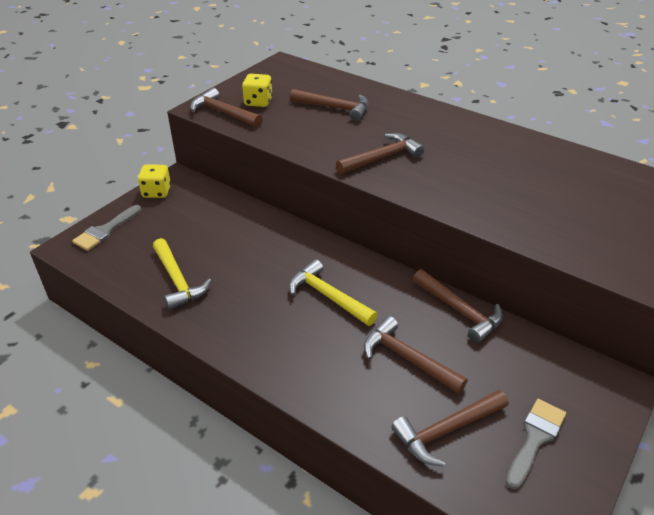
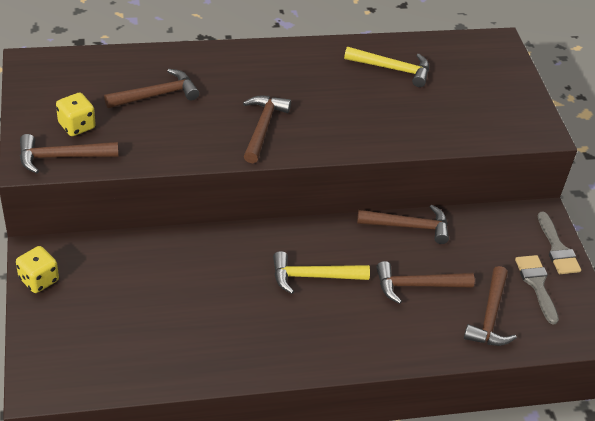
camera: 50 degrees left, 5 degrees up
(105, 230) = (49, 349): grey brush -> grey brush (557, 248)
(177, 280) = (183, 346): yellow hammer -> yellow hammer (392, 69)

